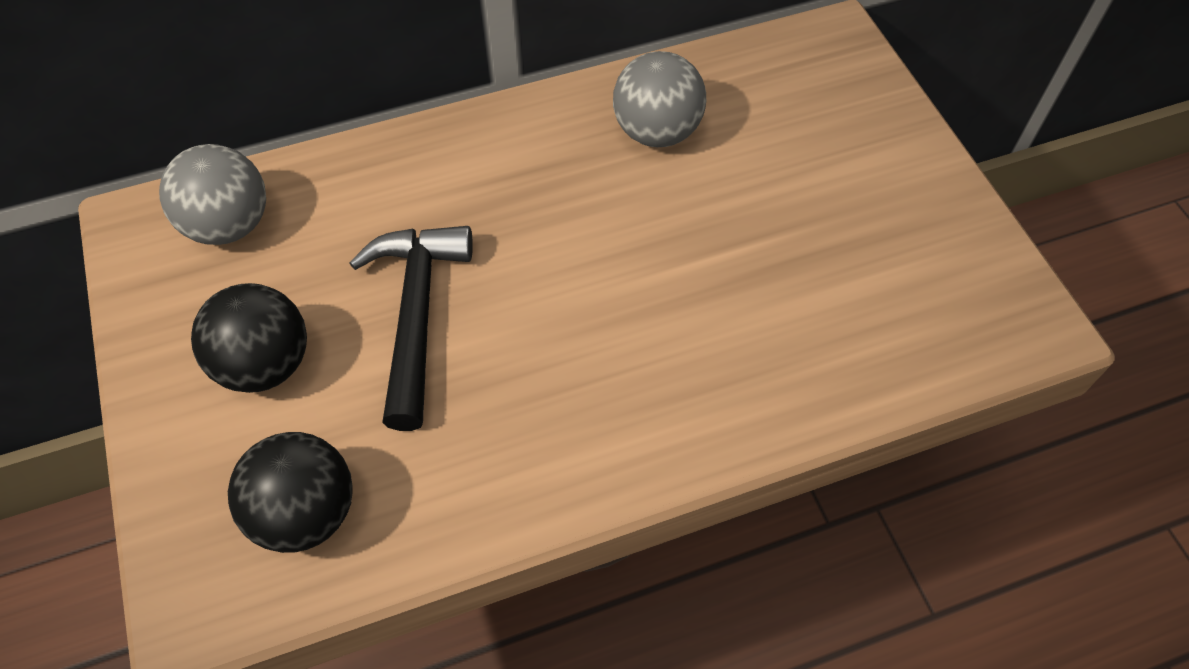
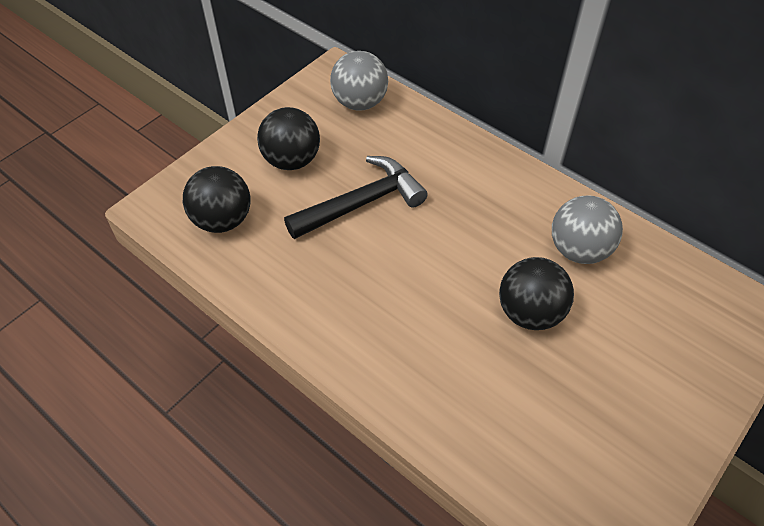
camera: 60 degrees right, 5 degrees down
(711, 226) = (530, 312): none -> black ball

